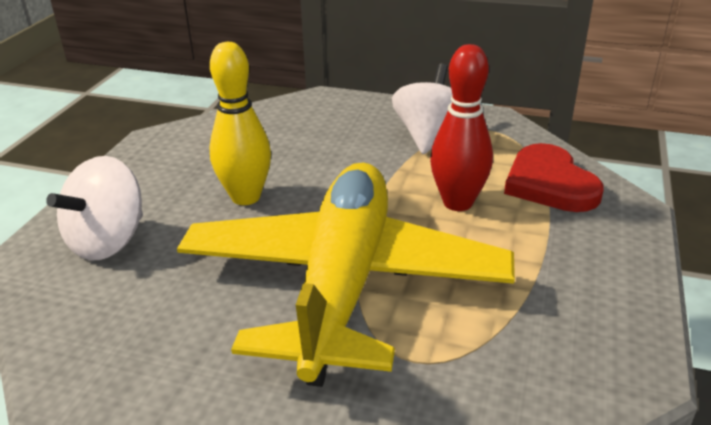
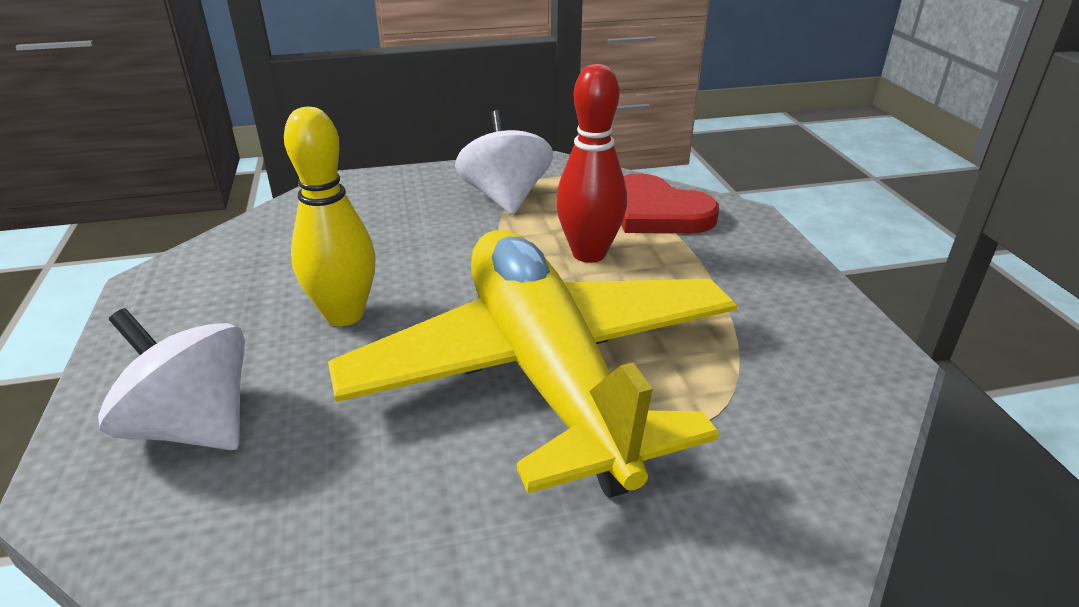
camera: 30 degrees left, 0 degrees up
(108, 241) = (193, 426): white spinning top -> white spinning top turned 120 degrees clockwise

